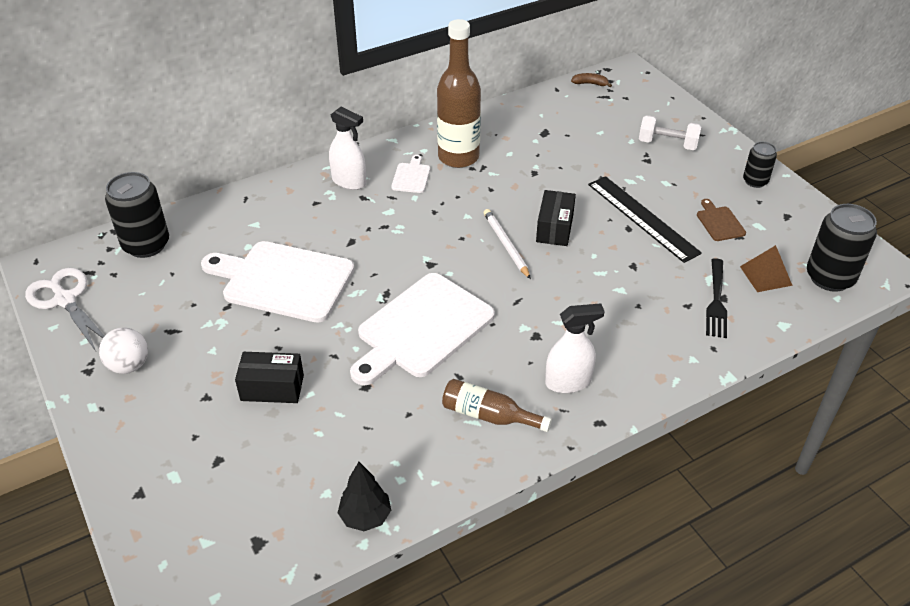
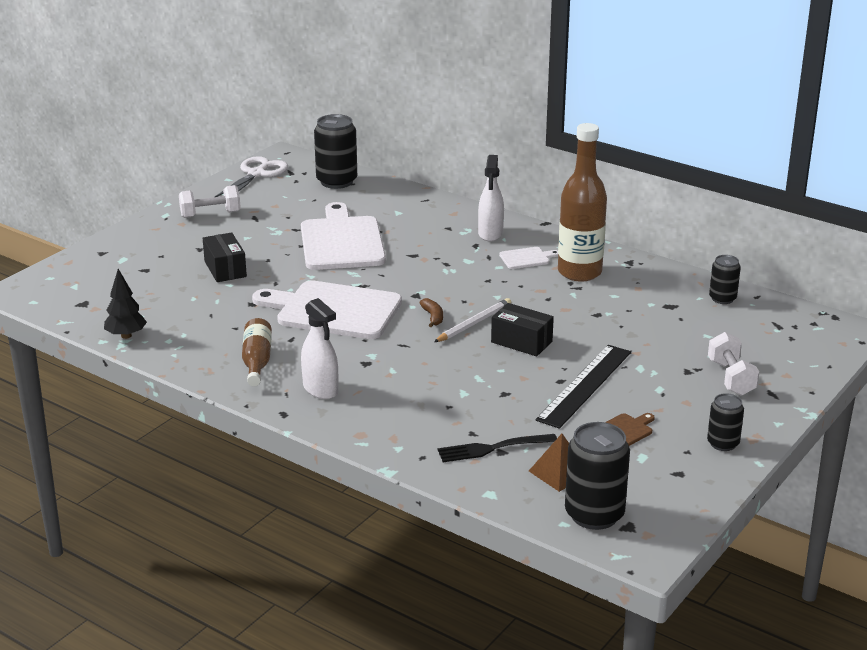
camera: 65 degrees right, 15 degrees down
(129, 365) = (210, 214): white ball -> white dumbbell
(550, 105) = (722, 298): none -> black can
(555, 228) = (521, 342): black box -> black box turned 45 degrees clockwise
(590, 84) = (791, 312): brown banana -> brown banana (433, 317)

